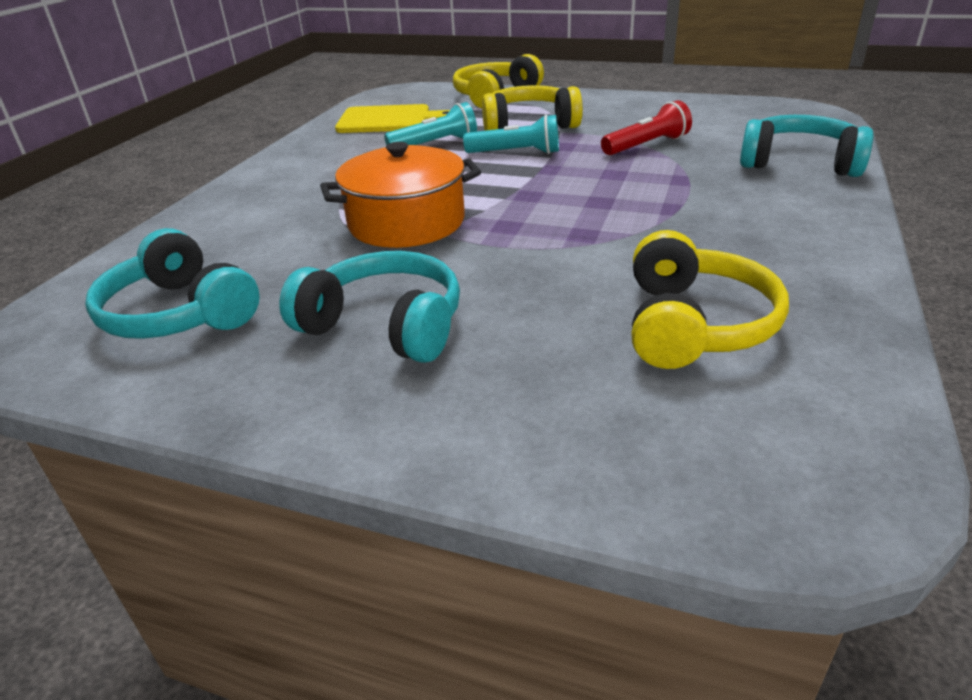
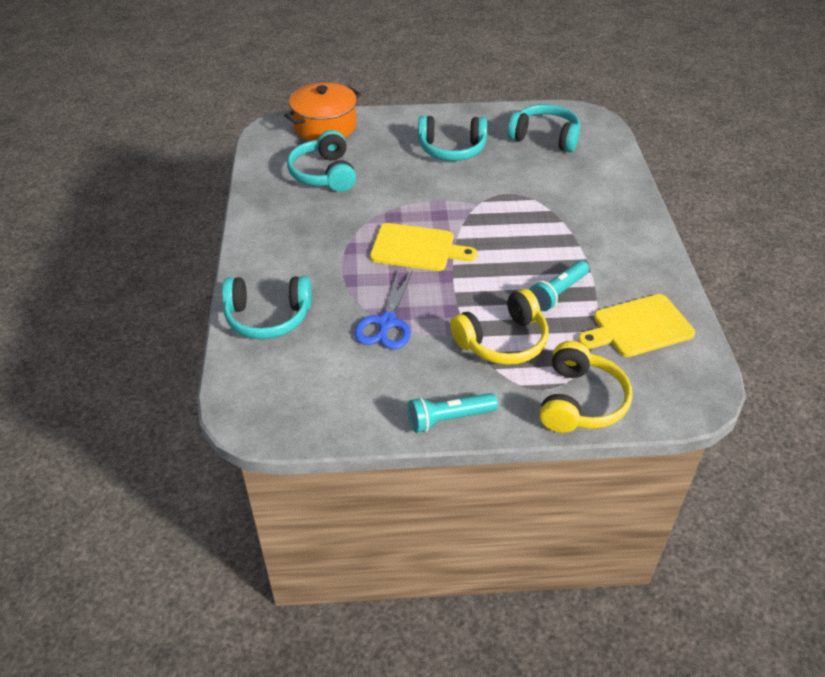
camera: 155 degrees right, 10 degrees up
(406, 222) = (498, 206): orange pot -> orange pot (325, 126)
(516, 153) = (483, 292): turquoise flashlight -> turquoise flashlight (449, 419)
(569, 196) = (417, 248): none -> yellow cutting board
(646, 145) = (386, 322): red flashlight -> blue scissors
(694, 325) = (324, 174): yellow headphones -> turquoise headphones

